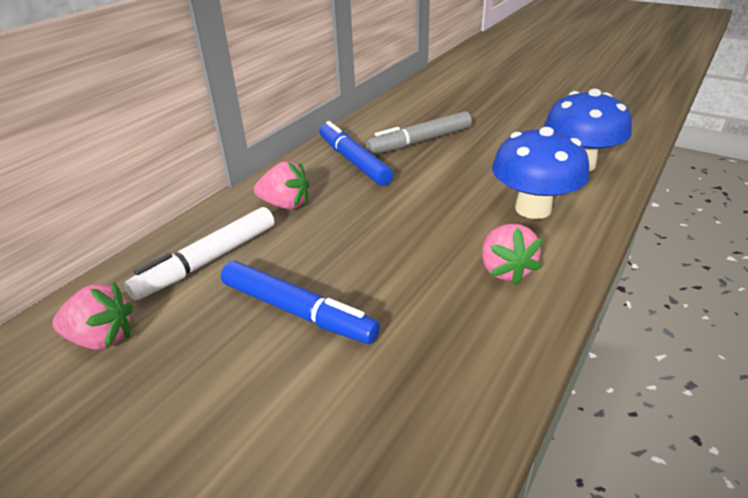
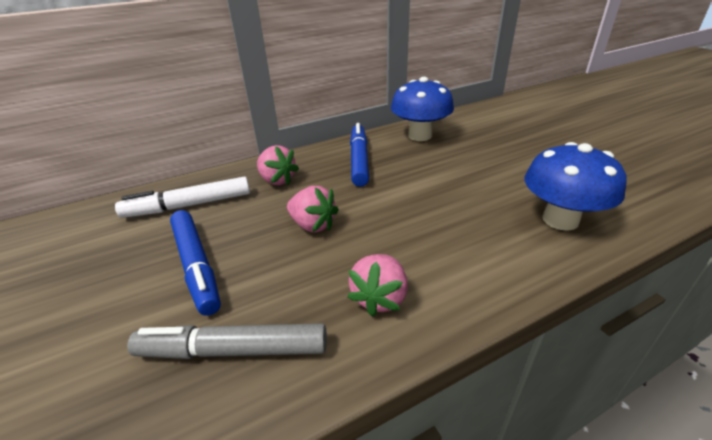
camera: 30 degrees right, 0 degrees up
(102, 338) = (82, 236): pink strawberry -> pink strawberry (313, 225)
(420, 141) = (428, 157): grey marker -> grey marker (233, 350)
(533, 209) = (466, 249): blue mushroom -> blue mushroom (420, 136)

